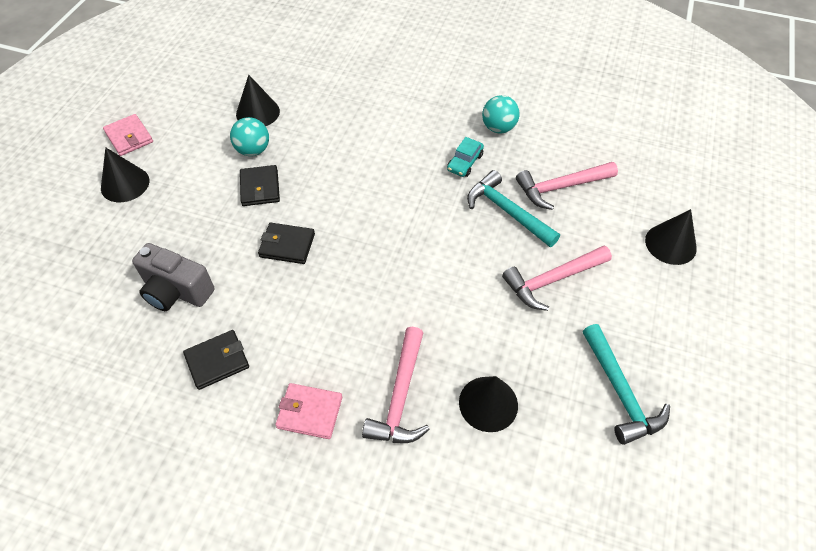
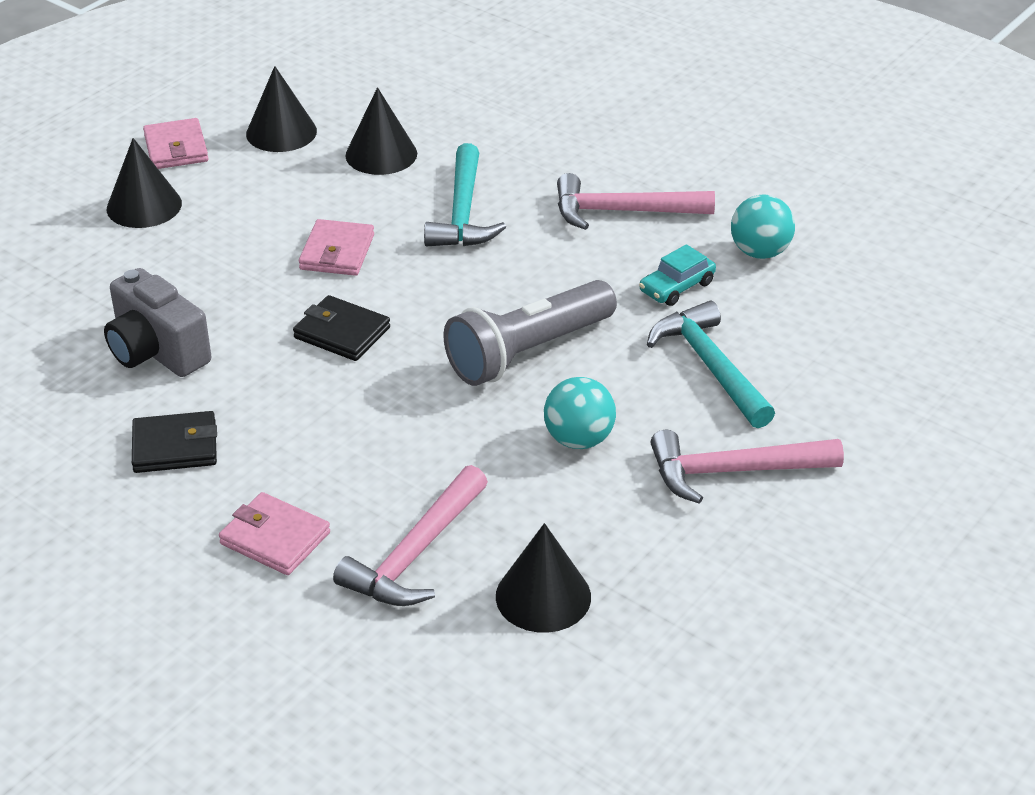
camera: 20 degrees right, 15 degrees down
(253, 150) = (350, 202): turquoise ball -> turquoise ball (579, 439)
(260, 188) = (337, 252): black wallet -> pink wallet
(402, 229) = (528, 352): none -> grey flashlight
(560, 187) = (820, 354): pink hammer -> pink hammer (622, 212)
(620, 392) = (761, 637): turquoise hammer -> turquoise hammer (463, 213)
(670, 244) = (966, 471): black cone -> black cone (281, 132)

